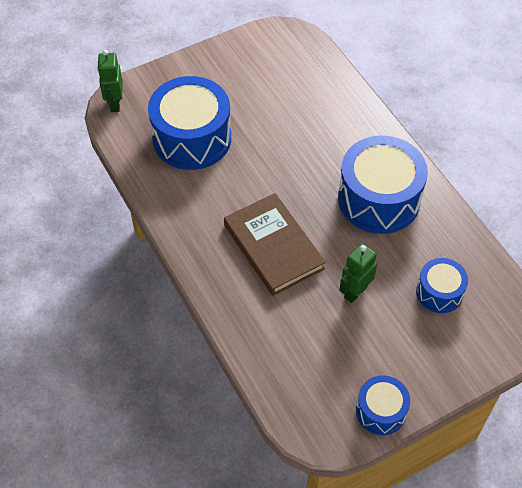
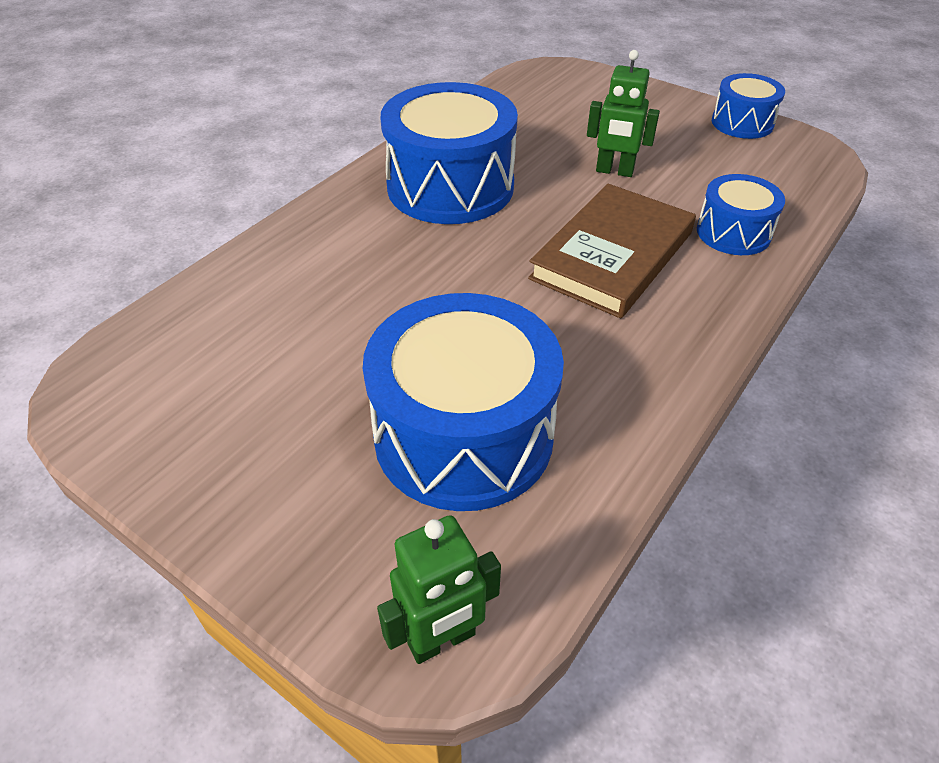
camera: 115 degrees left, 10 degrees down
(439, 292) = (556, 118): blue drum -> blue drum (733, 233)

